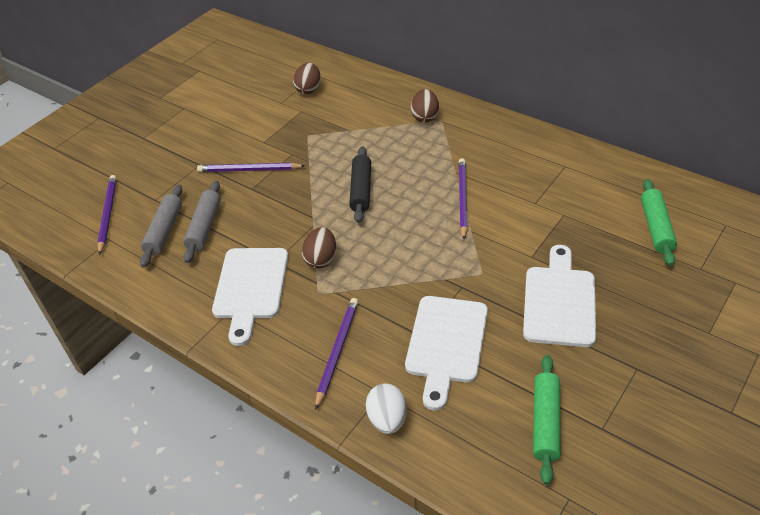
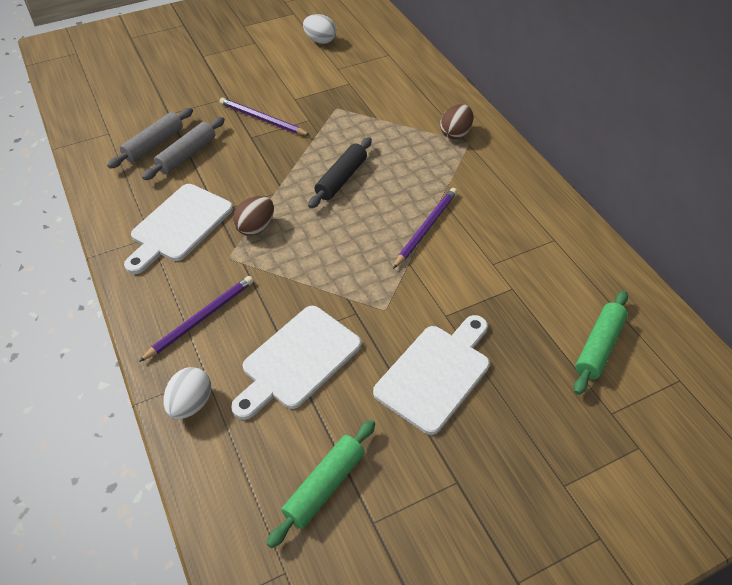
camera: 25 degrees right, 5 degrees up
(108, 214) = (124, 111): purple pencil -> none
(244, 85) = (320, 40): none -> white egg
(309, 89) = (371, 66): brown egg -> none

